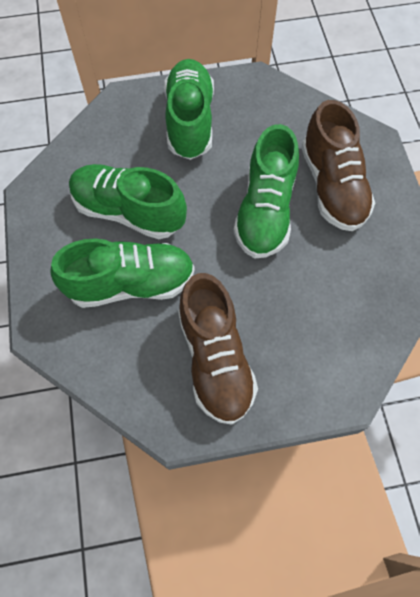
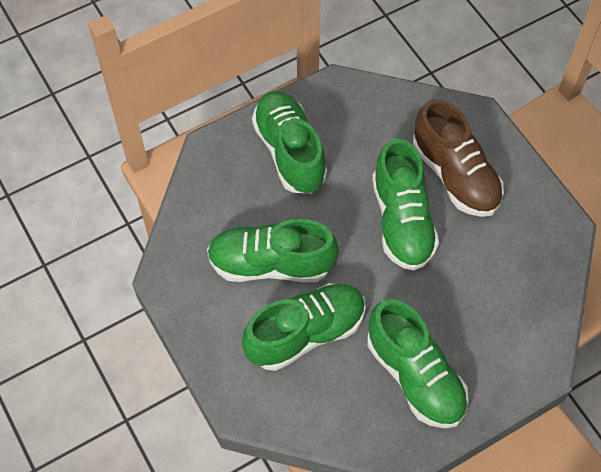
camera: 20 degrees left, 5 degrees down
(215, 359) = (415, 376): brown shoe -> green shoe

